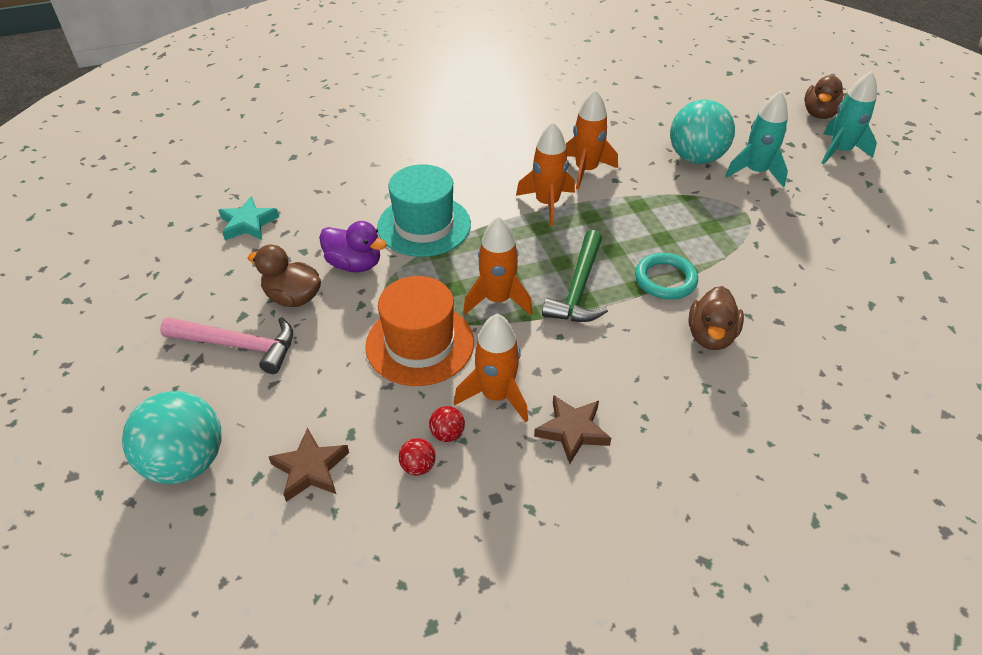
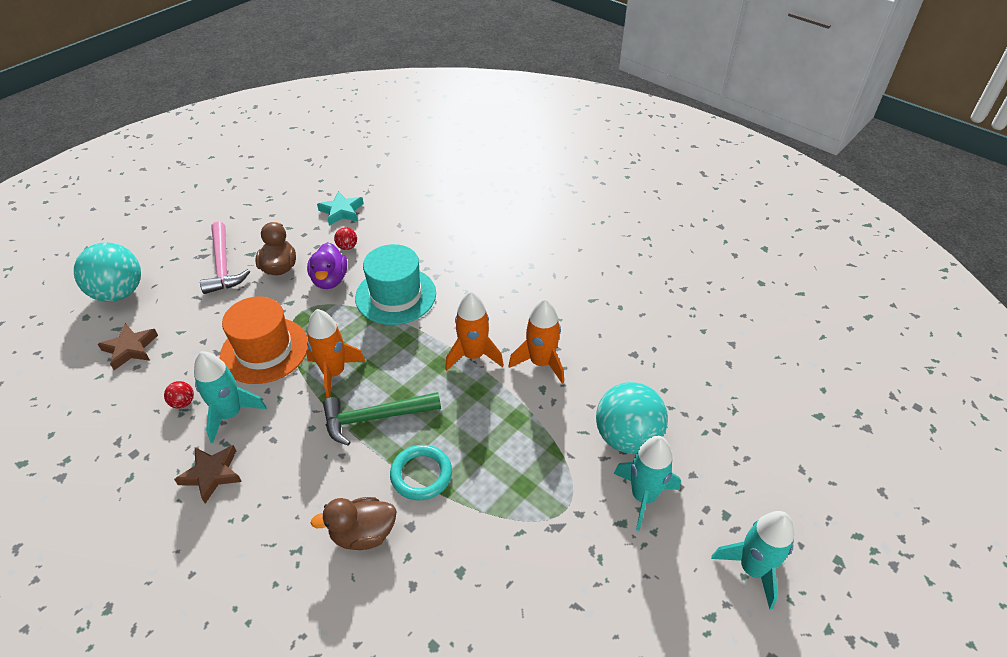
camera: 60 degrees right, 0 degrees up
(418, 466) = (149, 400): red ball -> red ball (347, 247)
(496, 395) = (230, 414): orange rocket -> turquoise rocket
(820, 113) = (816, 528): brown duck -> none

